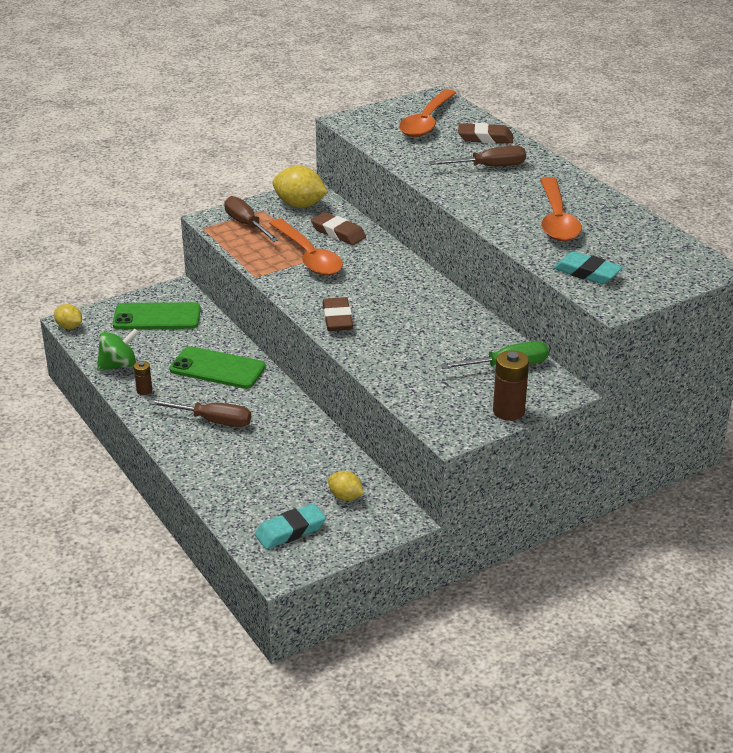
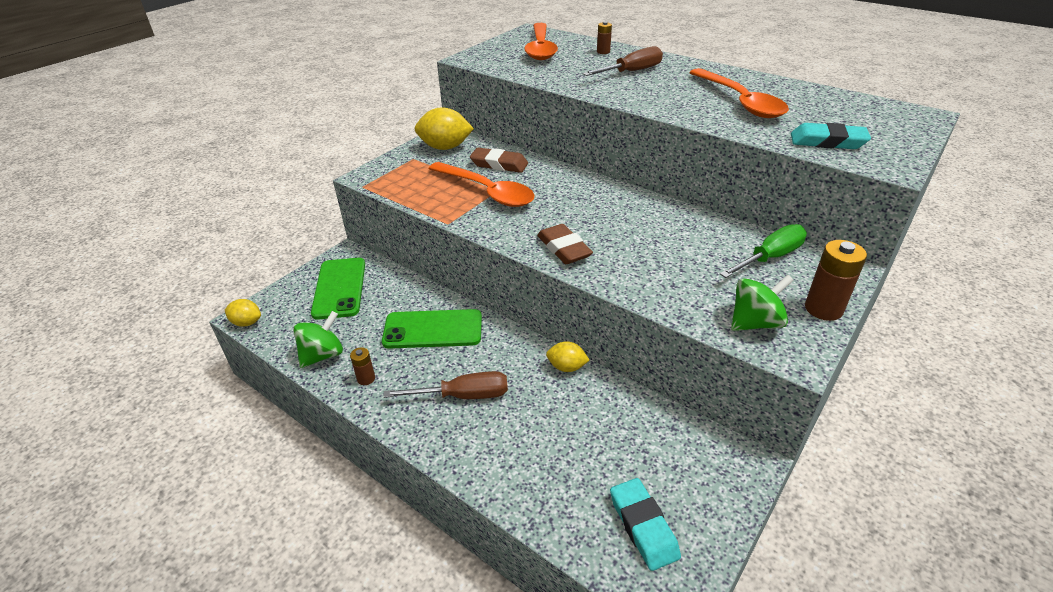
camera: 20 degrees left, 5 degrees up
(157, 317) = (339, 288): green phone -> green phone turned 75 degrees counterclockwise
(246, 224) = (405, 175): brown screwdriver -> none
(290, 531) = (643, 526): turquoise eraser -> turquoise eraser turned 60 degrees counterclockwise
(345, 497) = (668, 453): yellow lemon -> yellow lemon (566, 367)
(442, 407) = (755, 323): none -> green spinning top
(485, 138) = (603, 52): brown eraser -> brown battery

